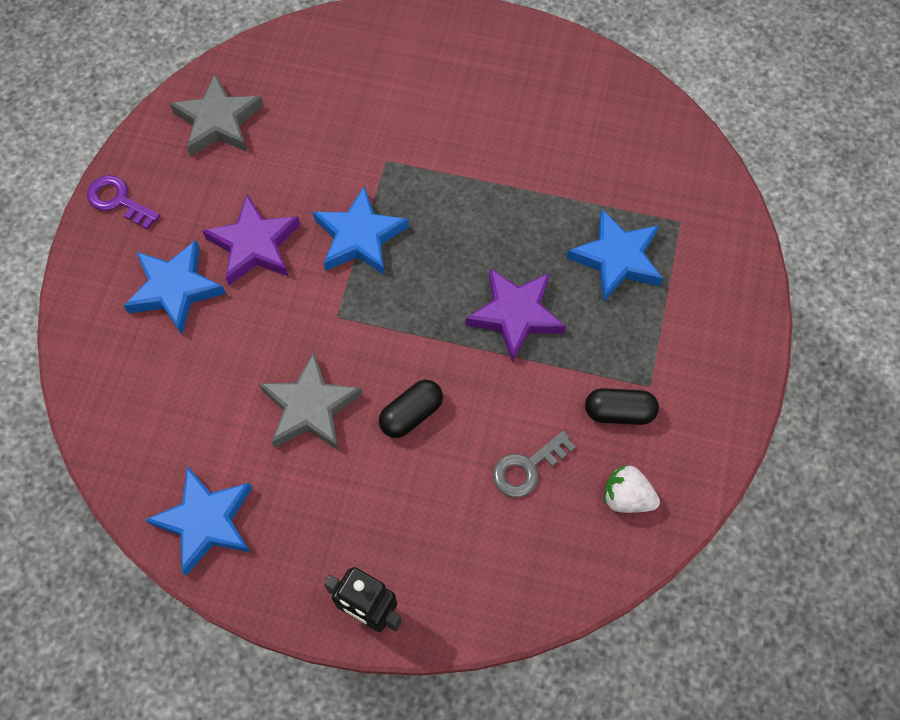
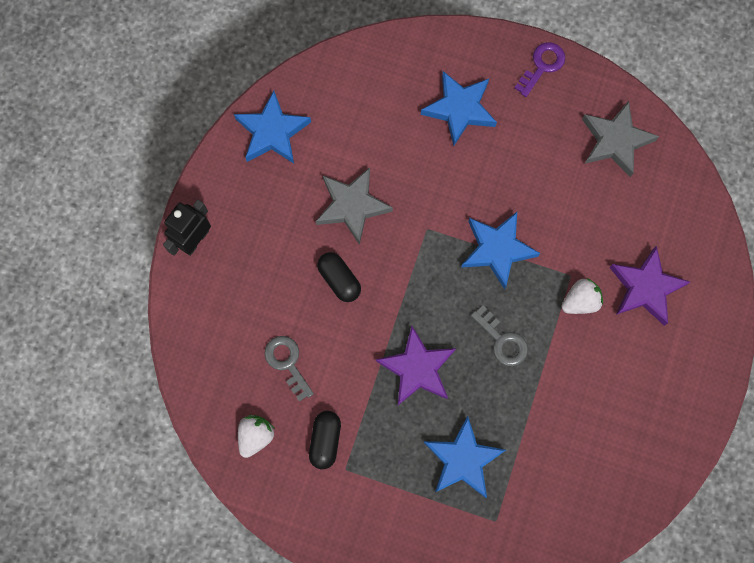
camera: 95 degrees right, 10 degrees up
(254, 245) = (495, 168): purple star -> purple star (645, 288)
(416, 150) = (580, 301): none -> white strawberry
(471, 226) = (502, 340): none -> grey key

